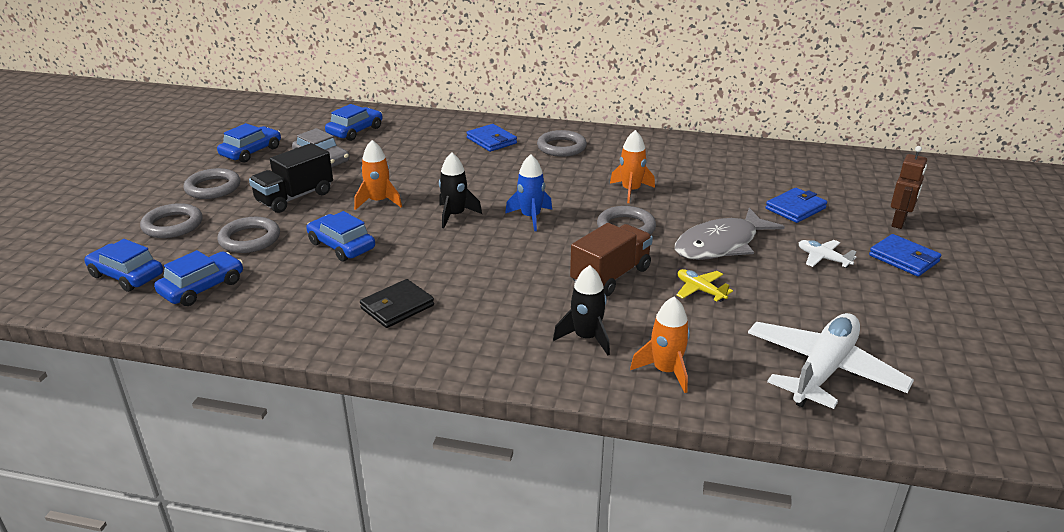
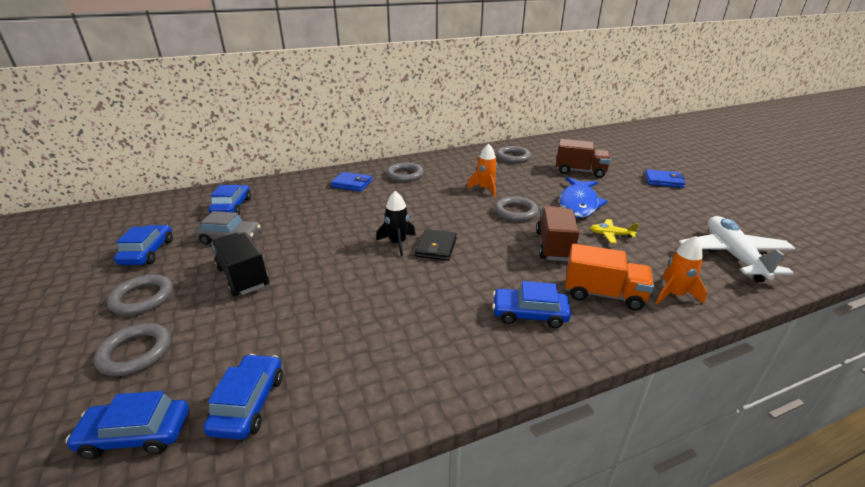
camera: 35 degrees left, 0 degrees up
(250, 239) = (243, 331): grey ring -> grey ring (513, 157)
(295, 197) = (243, 277): black truck -> black truck turned 135 degrees clockwise
(341, 246) = (339, 302): blue car -> blue car (529, 314)
(378, 202) = (324, 254): orange rocket -> none
(397, 307) = (453, 333): black wallet -> black wallet (436, 247)
(530, 217) = (450, 226): blue rocket -> none
(586, 338) = (603, 294): black rocket -> orange truck
(720, 245) = (578, 204): grey fish -> blue fish
(795, 208) = (580, 171): blue wallet -> brown truck
(823, 259) = (634, 193): white plane -> none
(899, 222) = (632, 164): brown robot -> none

